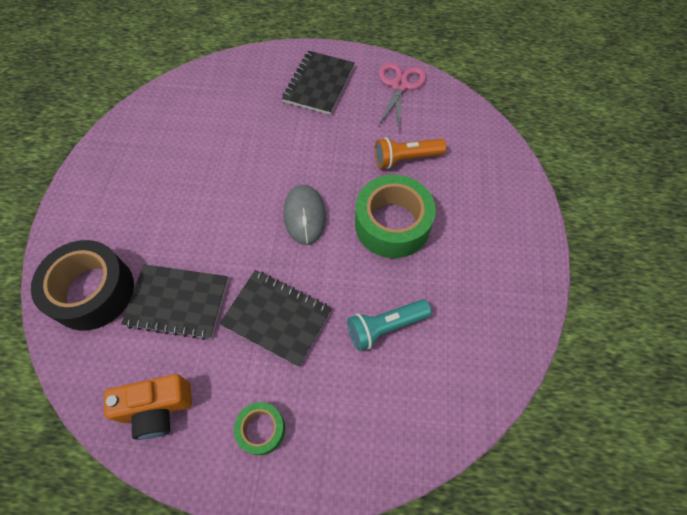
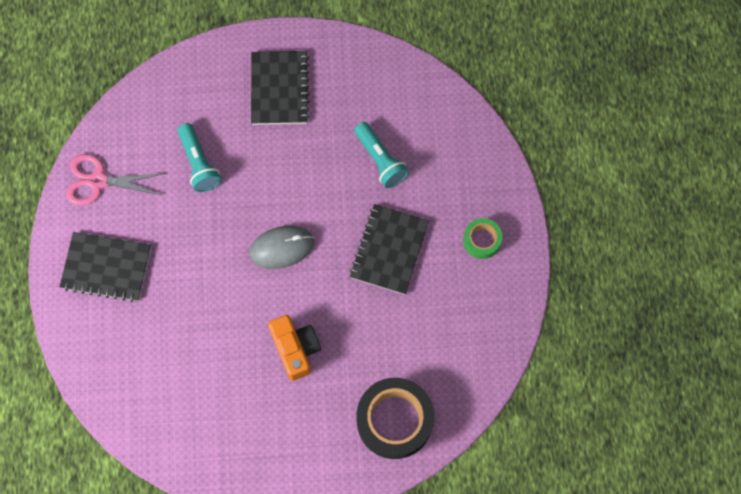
camera: 100 degrees left, 10 degrees up
(157, 408) = (483, 326): orange camera -> orange camera (295, 349)
(178, 302) = (390, 339): black notebook -> black notebook (279, 89)
(392, 224) = (278, 167): green tape -> none
(406, 159) = (199, 163): orange flashlight -> turquoise flashlight

